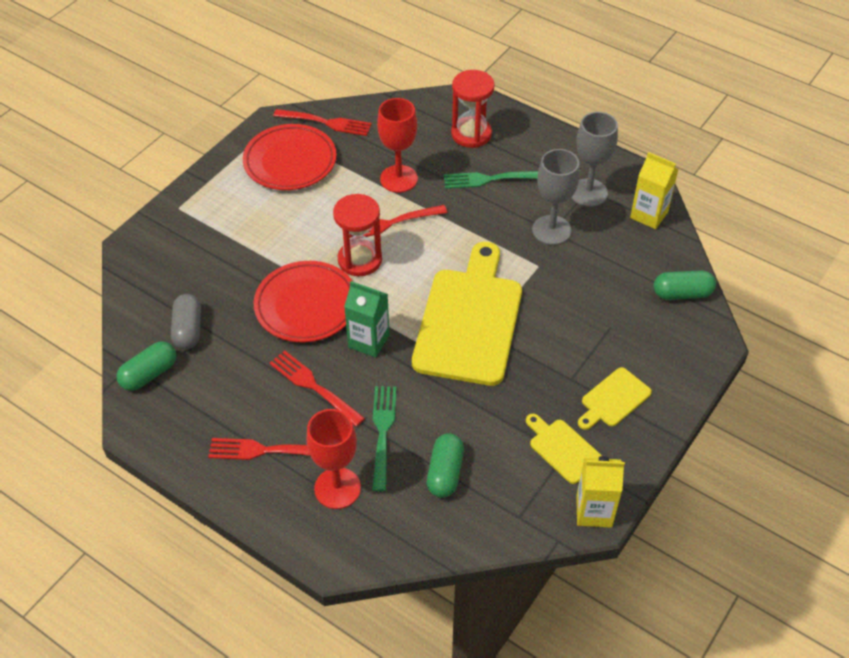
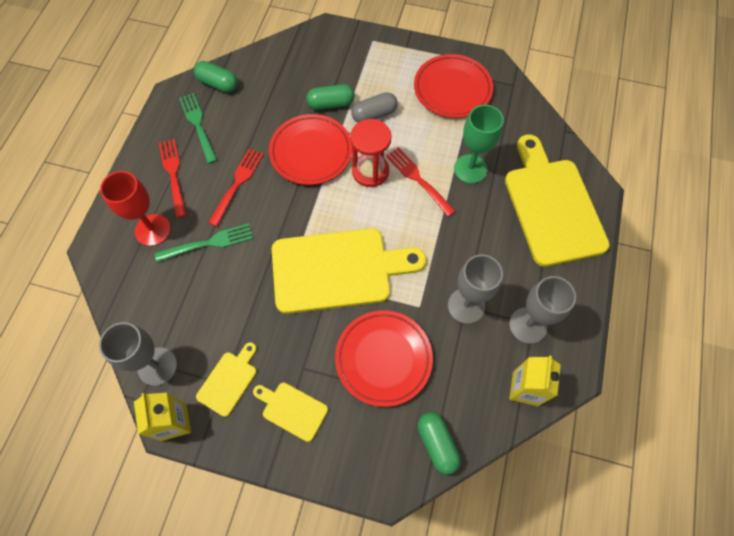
camera: 70 degrees right, 15 degrees up
(188, 330) = (263, 90): grey capsule -> grey capsule (374, 114)
(325, 122) = (507, 97): red fork -> none
(369, 341) = (291, 205): green carton -> none
(398, 179) = (470, 169): red goblet -> green goblet
(445, 473) = (183, 298): green capsule -> green capsule (331, 104)
(471, 134) = (552, 206): red hourglass -> yellow cutting board
(491, 179) = (504, 238): green fork -> green fork (198, 125)
(522, 515) = (157, 366): none -> grey goblet
(584, 310) = (383, 358): none -> red plate

